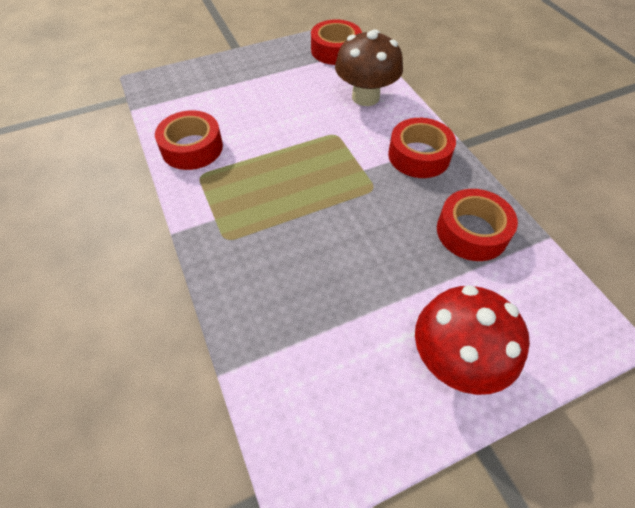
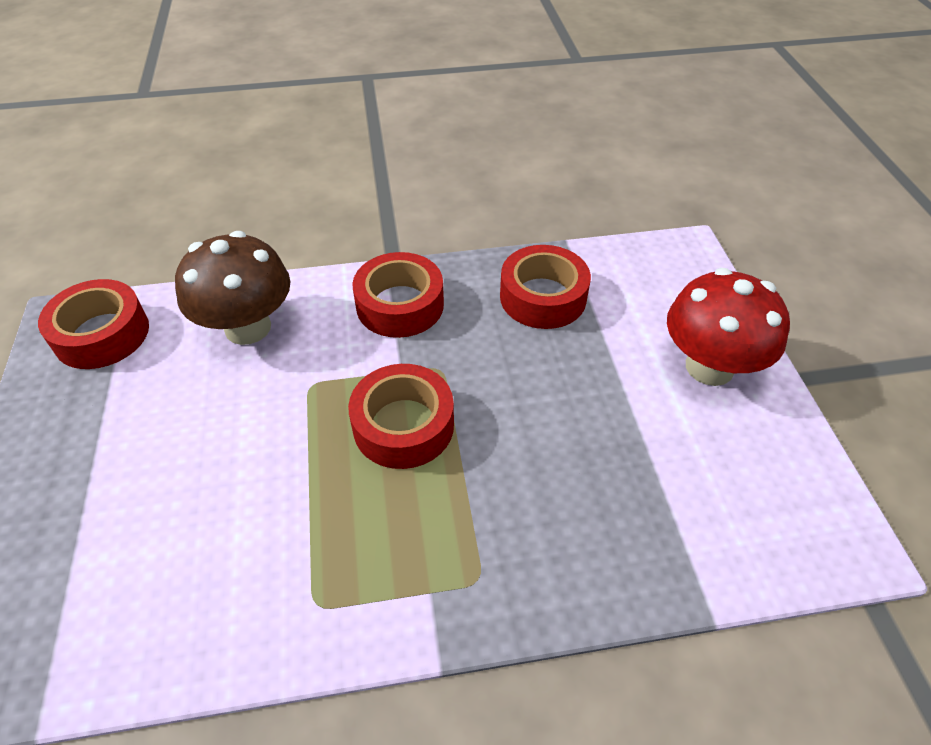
camera: 75 degrees left, 5 degrees down
(192, 148) = (236, 611): red tape -> red tape (403, 425)

